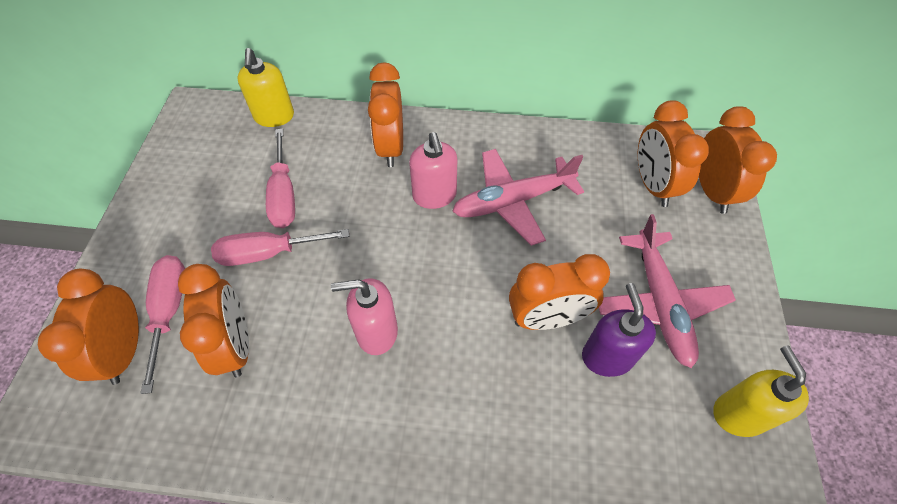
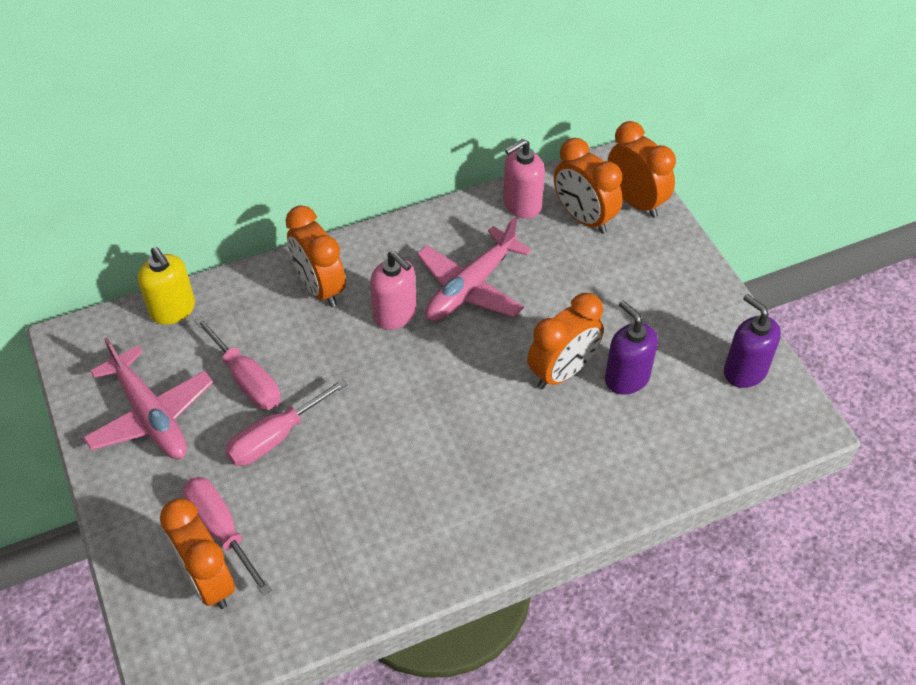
camera: 30 degrees left, 5 degrees down
(235, 345) = (308, 524): orange clock -> none
(376, 332) = (426, 452): pink soap dispenser -> pink soap dispenser (521, 205)
(659, 302) = (643, 316): pink plane -> pink plane (150, 415)
(739, 414) = (744, 371): yellow soap dispenser -> purple soap dispenser

